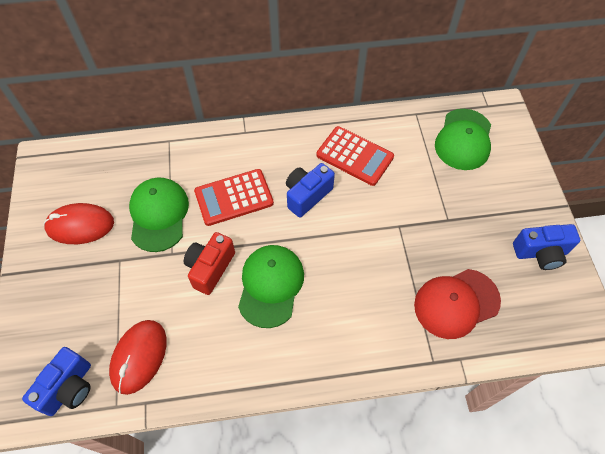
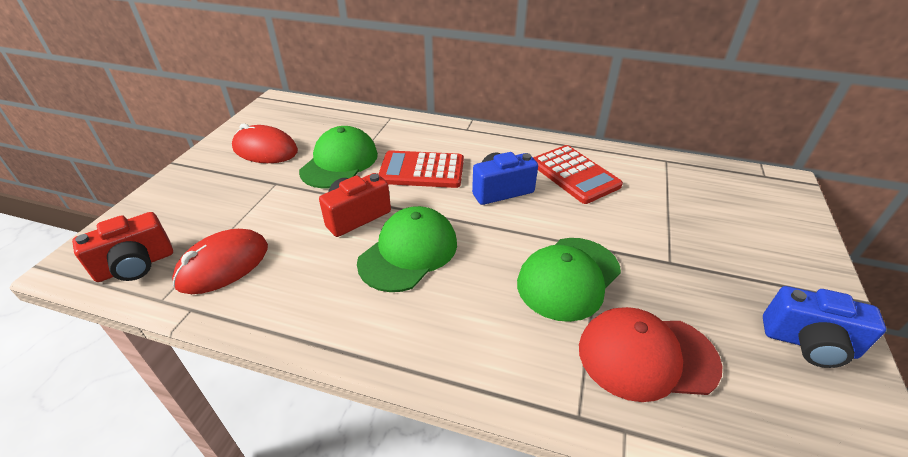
camera: 25 degrees right, 20 degrees down
(69, 388) = (135, 265): blue camera -> red camera
(463, 139) = (721, 196): green cap -> green cap (568, 278)

